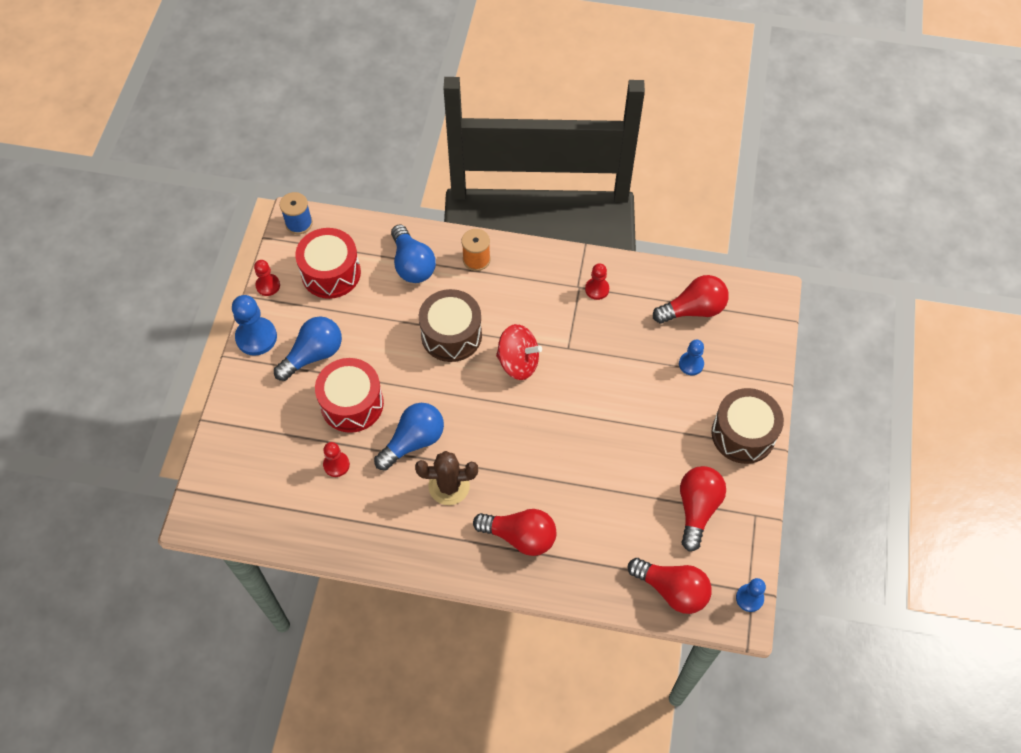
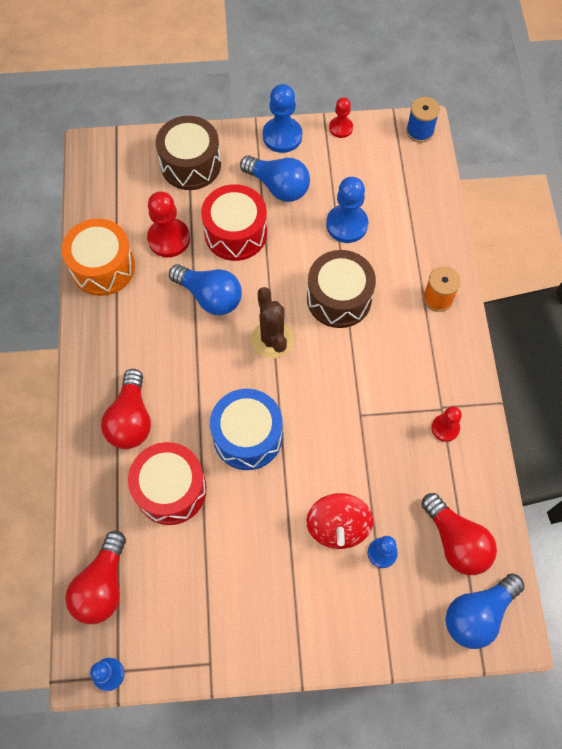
camera: 75 degrees right, 5 degrees up
(331, 273) = (373, 174): red drum -> red drum (171, 489)
(336, 465) = (169, 239): red pawn -> red pawn, size x1.66
(347, 532) = (103, 267): none -> orange drum
(377, 309) = (347, 225): none -> blue pawn
(412, 264) = (409, 241): blue light bulb -> blue light bulb (477, 614)
(449, 486) = (170, 340): brown cactus -> brown cactus (272, 339)
(518, 362) = (327, 370): red spinning top -> red spinning top (338, 527)
(563, 441) = (247, 436): none -> blue drum
(697, 508) = (202, 595): red light bulb -> none
(743, 434) = (308, 631): brown drum -> brown drum (190, 164)

